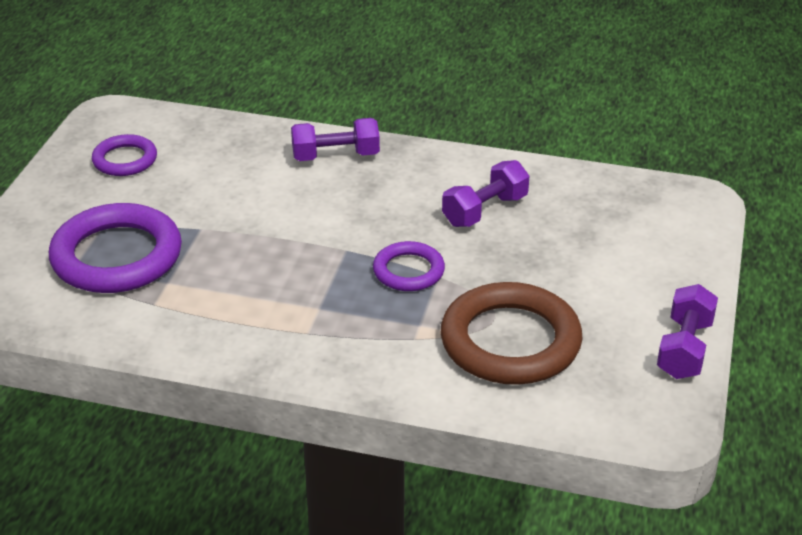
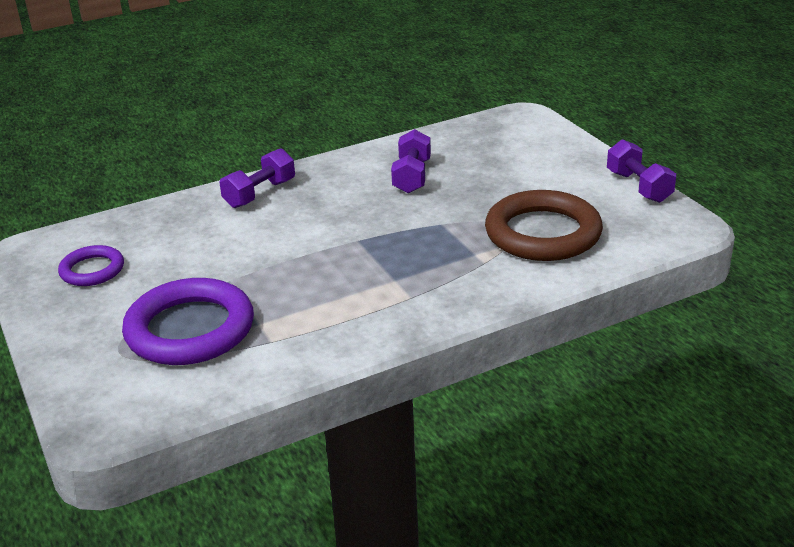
camera: 40 degrees left, 5 degrees down
(408, 271) = (419, 230): purple ring -> none

